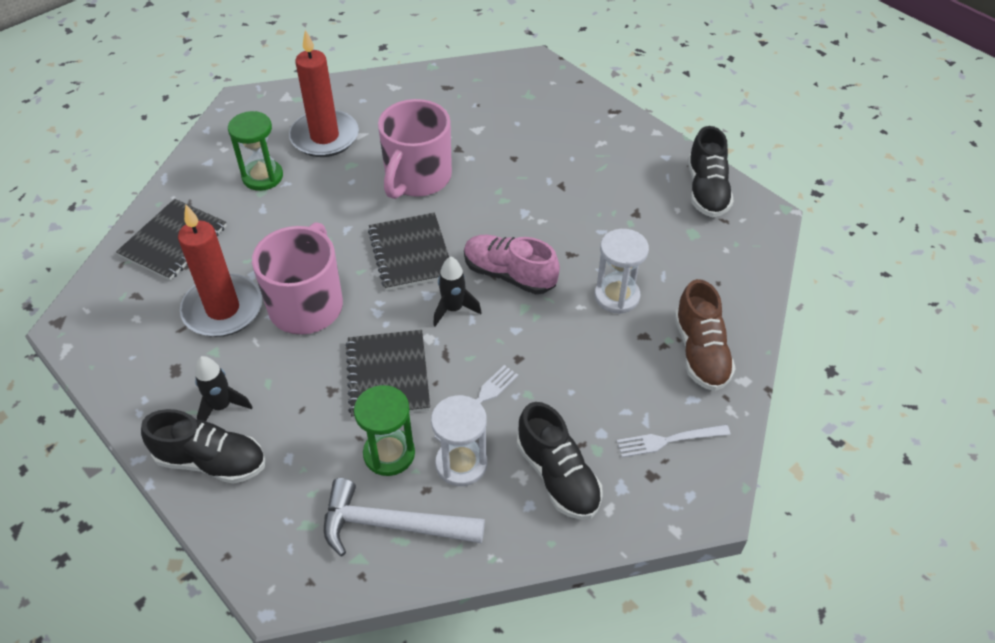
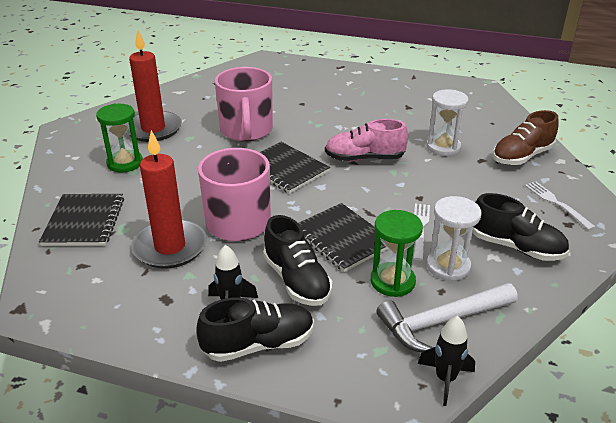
camera: 30 degrees left, 15 degrees down
(453, 309) = (347, 187): black rocket -> black rocket (445, 379)
(668, 440) = (556, 203): white fork -> white fork turned 105 degrees clockwise
(700, 352) = (522, 156): brown shoe -> brown shoe turned 90 degrees clockwise
(706, 190) = (436, 86): black shoe -> black shoe (296, 280)

